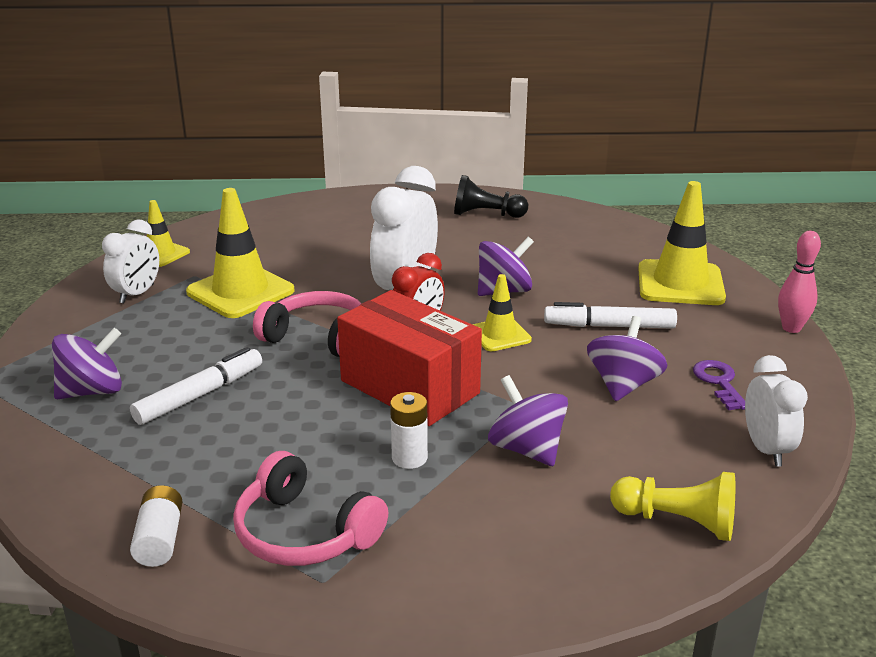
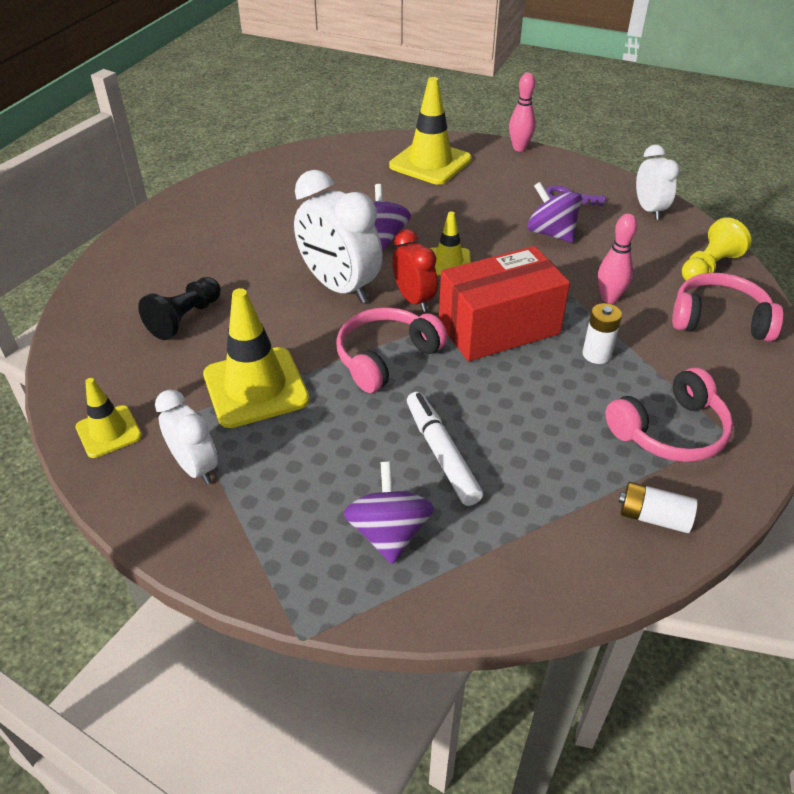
camera: 65 degrees left, 15 degrees up
(486, 215) = (232, 204): black pawn -> black pawn (185, 318)
(526, 449) = (609, 298): purple spinning top -> pink bowling pin
(557, 546) = (719, 320): none -> pink headphones
(609, 326) = (469, 211): white marker -> none
(766, 449) = (649, 210): white clock -> white clock turned 60 degrees clockwise

